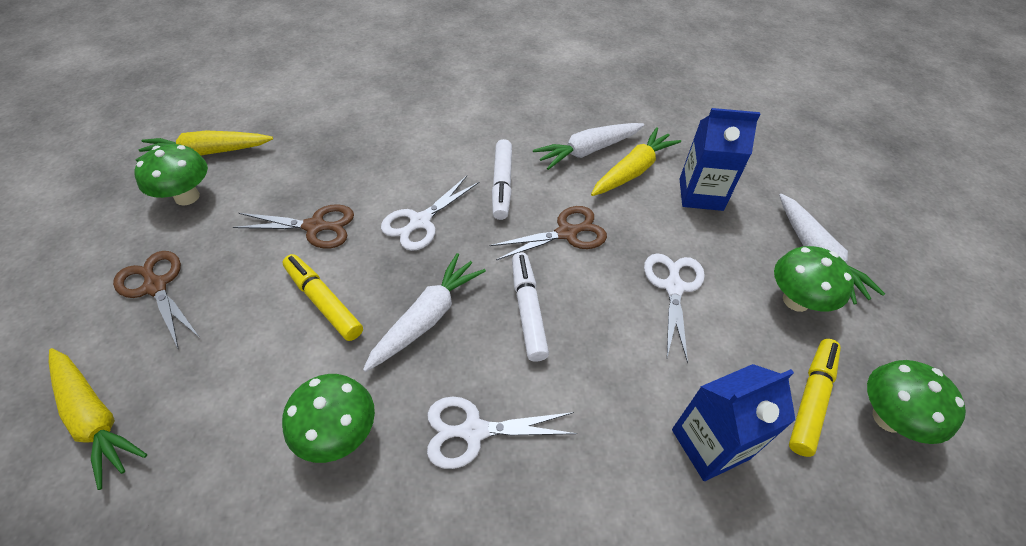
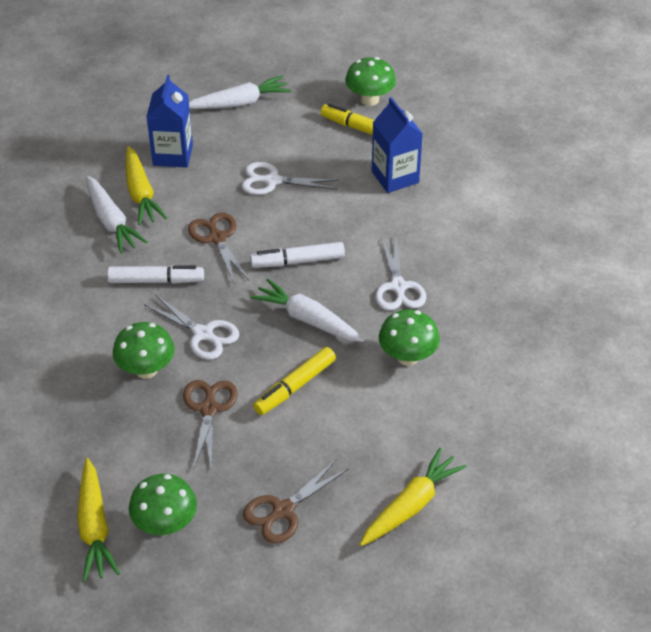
camera: 90 degrees left, 5 degrees down
(633, 171) = (141, 193): yellow carrot -> yellow carrot turned 150 degrees counterclockwise
(796, 300) = (282, 121): green mushroom -> green mushroom (146, 370)

